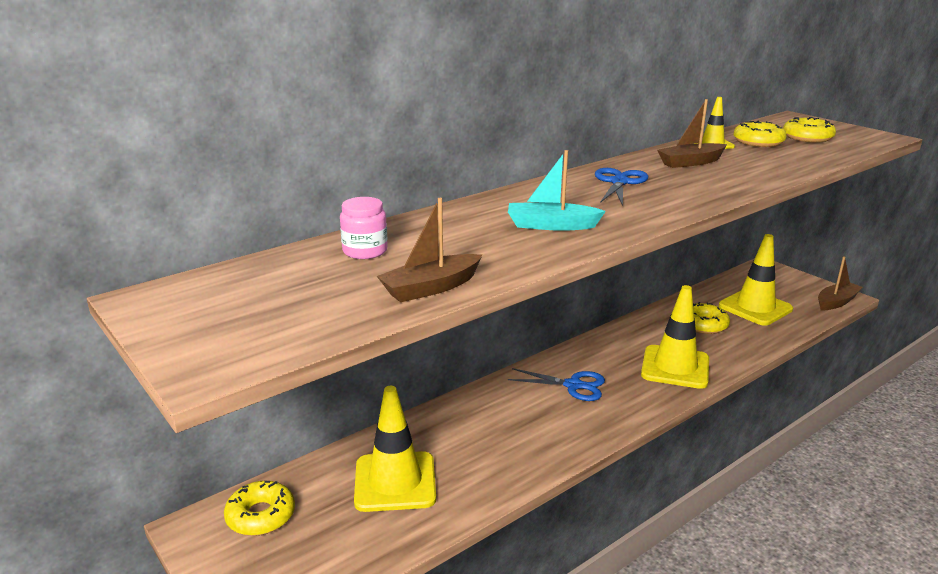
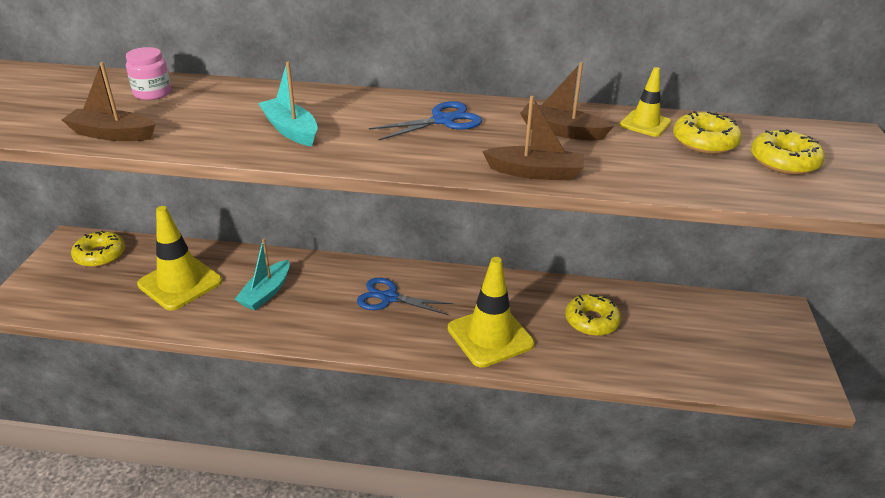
camera: 45 degrees right, 10 degrees up
(482, 439) = (266, 292): none -> turquoise boat
(573, 385) = (389, 298): blue scissors -> blue scissors turned 135 degrees clockwise
(755, 307) = (678, 338): yellow traffic cone -> none
(836, 302) = (788, 388): brown boat -> brown boat (535, 172)

